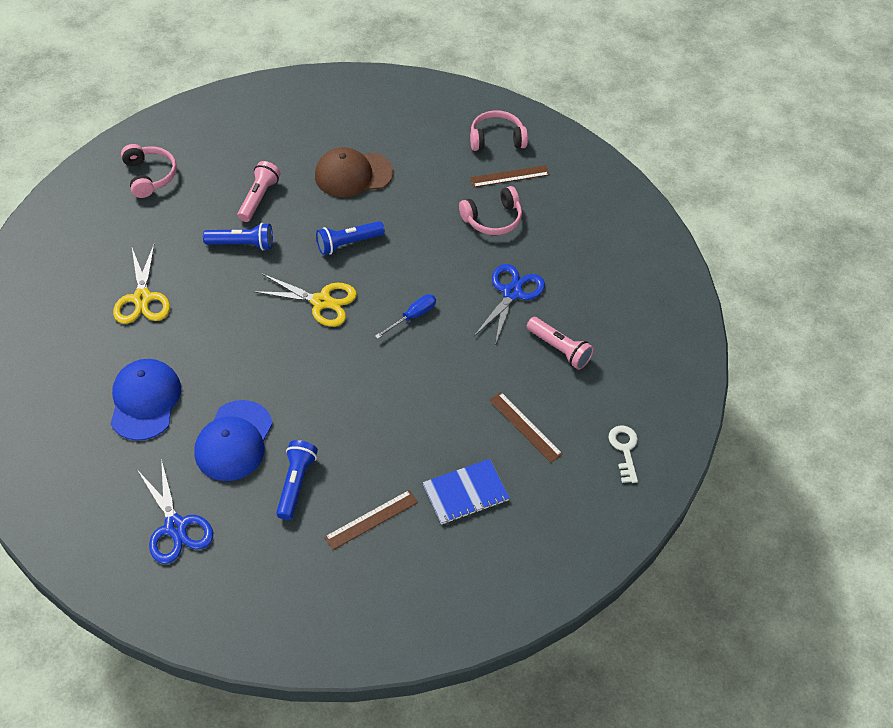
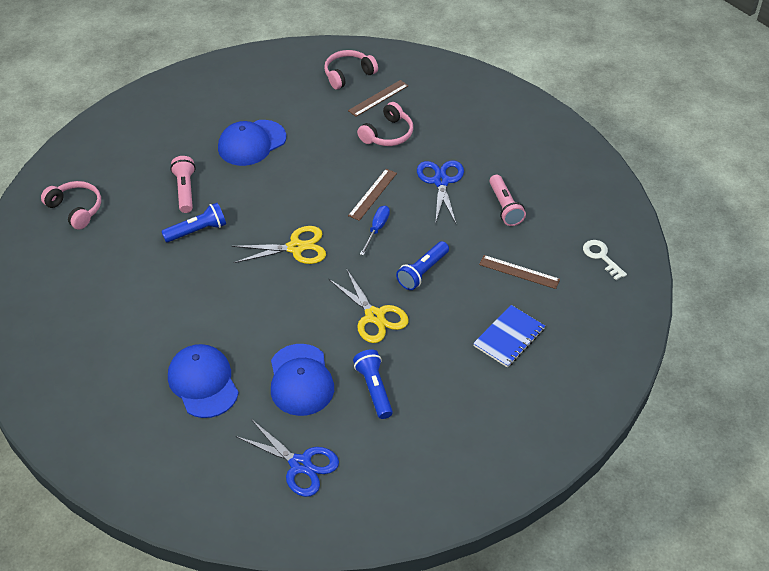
camera: 25 degrees left, 5 degrees down
(142, 298) = (141, 306): yellow scissors -> yellow scissors (374, 316)
(348, 243) = (286, 196): blue flashlight -> blue flashlight (422, 272)
(353, 174) = (251, 143): brown cap -> blue cap
(371, 519) = (452, 388): brown ruler -> brown ruler (373, 194)
(559, 349) = (505, 207): pink flashlight -> pink flashlight turned 60 degrees clockwise

